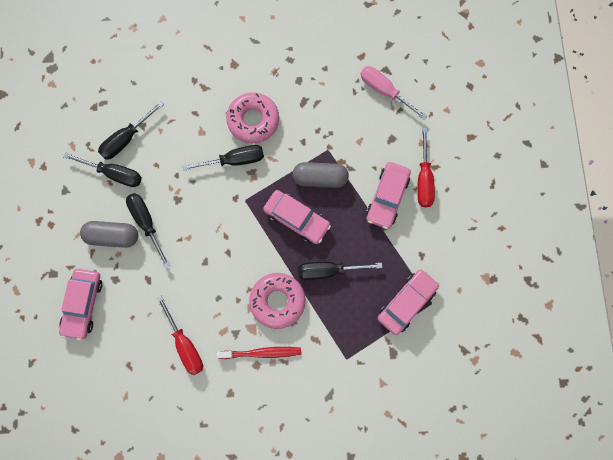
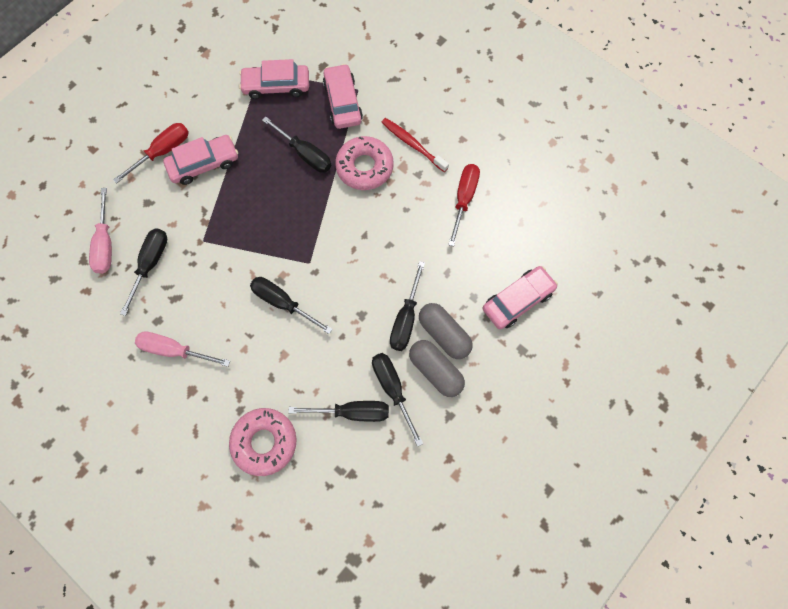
camera: 135 degrees left, 5 degrees down
(253, 120) = (232, 322): pink donut -> pink donut (264, 442)
(269, 74) = (174, 350): none -> pink screwdriver
(296, 219) = (286, 211): pink car -> pink car (343, 102)
(320, 178) = (234, 224): grey capsule -> grey capsule (435, 371)
(342, 106) = (151, 264): none -> black screwdriver

